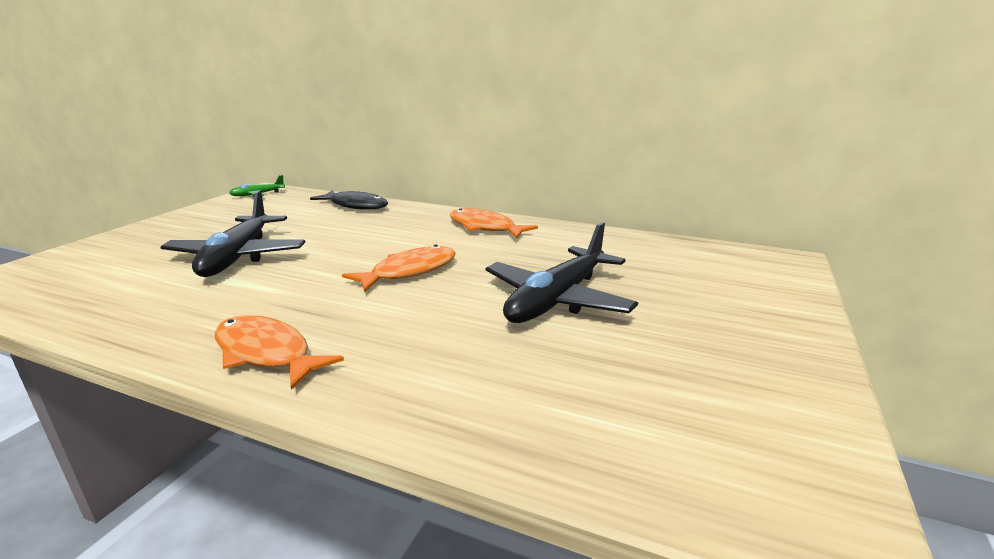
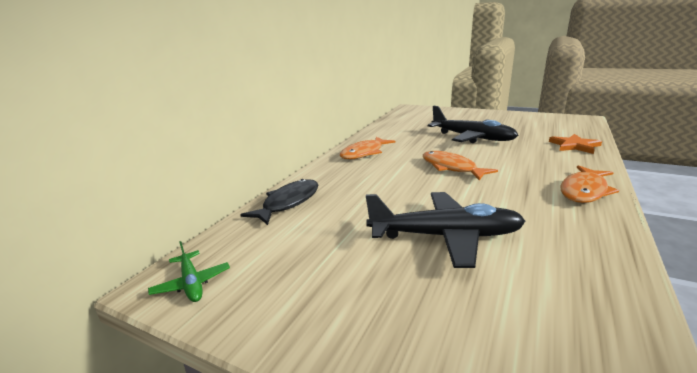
camera: 85 degrees left, 0 degrees up
(494, 409) = (574, 146): none -> orange star

